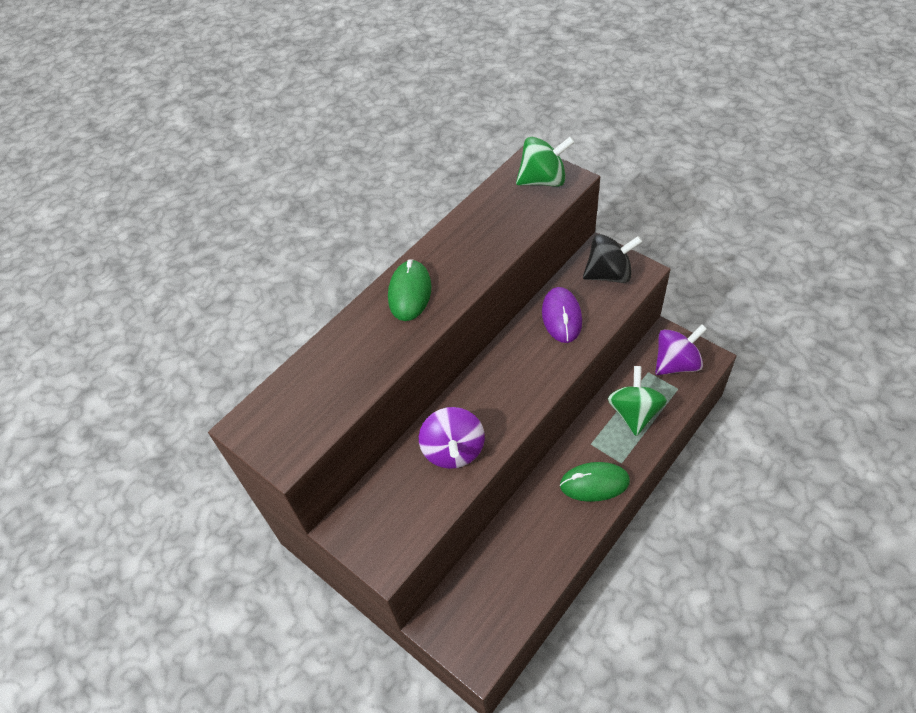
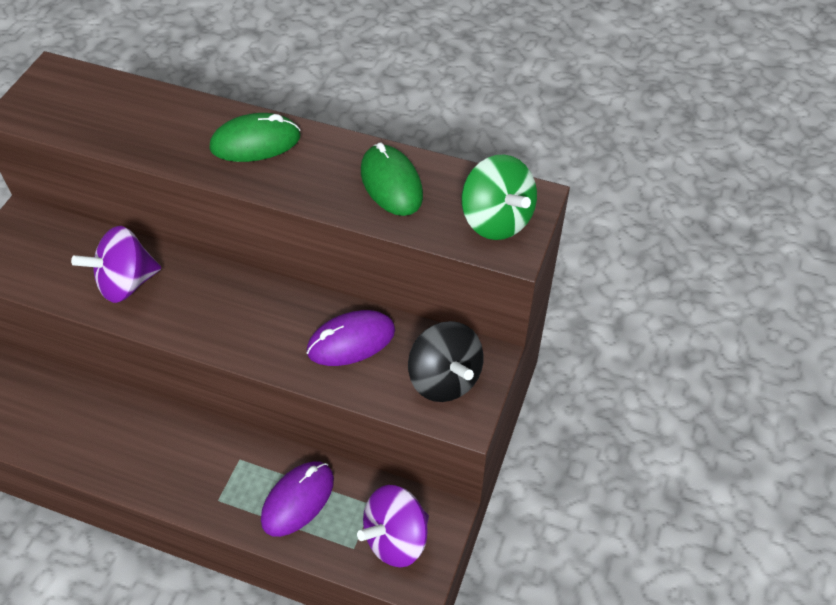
camera: 65 degrees right, 0 degrees up
(594, 483) = (181, 475): green mouse -> green mouse (391, 184)
(634, 413) = (298, 500): green spinning top -> purple mouse
(676, 363) = (396, 538): purple spinning top -> purple spinning top turned 105 degrees clockwise

